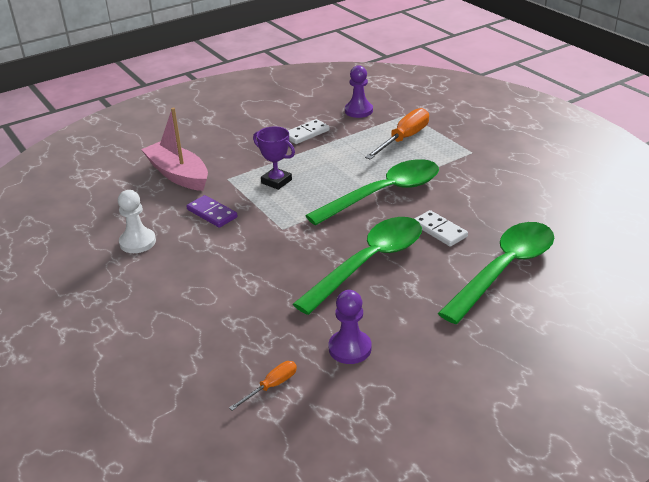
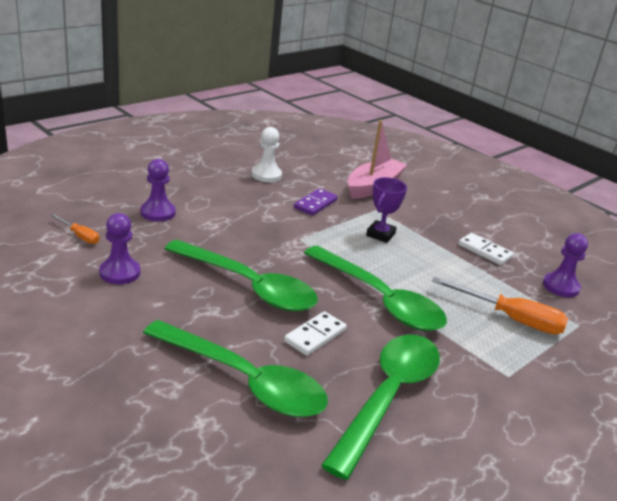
camera: 75 degrees right, 5 degrees down
(220, 325) = (158, 212): none -> purple pawn
(506, 204) = (388, 396): none -> green spoon

